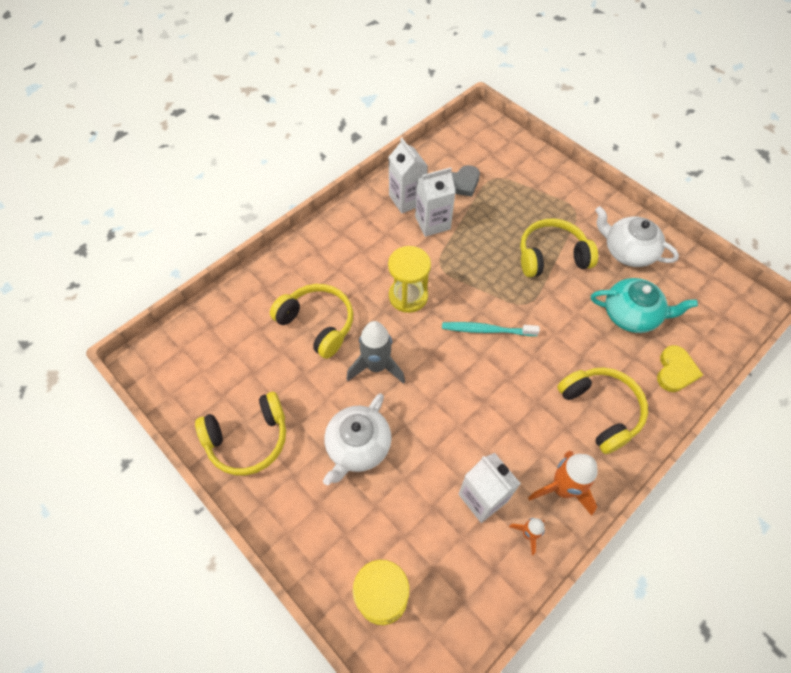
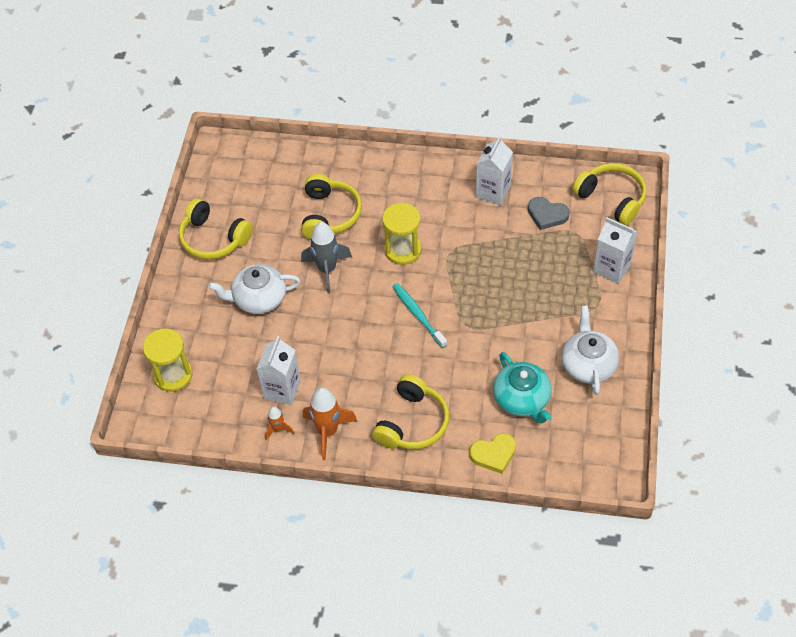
camera: 55 degrees right, 5 degrees down
(432, 223) = (486, 222): white carton -> white carton (611, 268)
(551, 256) = (530, 316): yellow headphones -> yellow headphones (611, 199)

